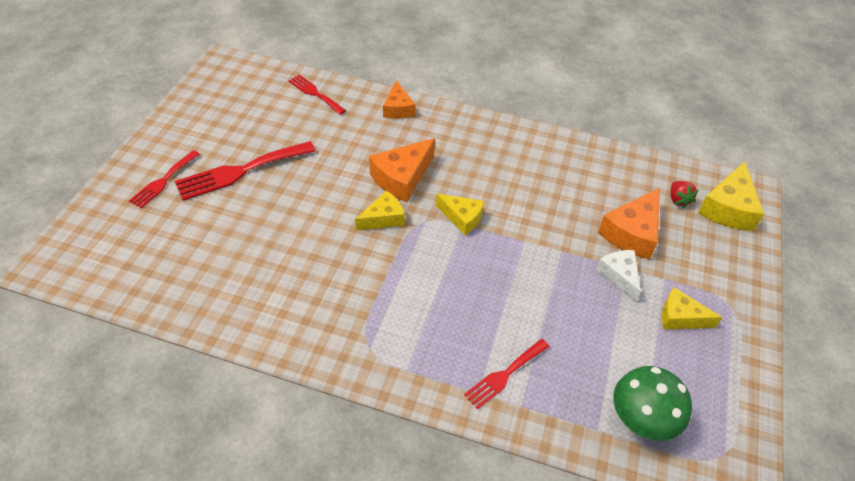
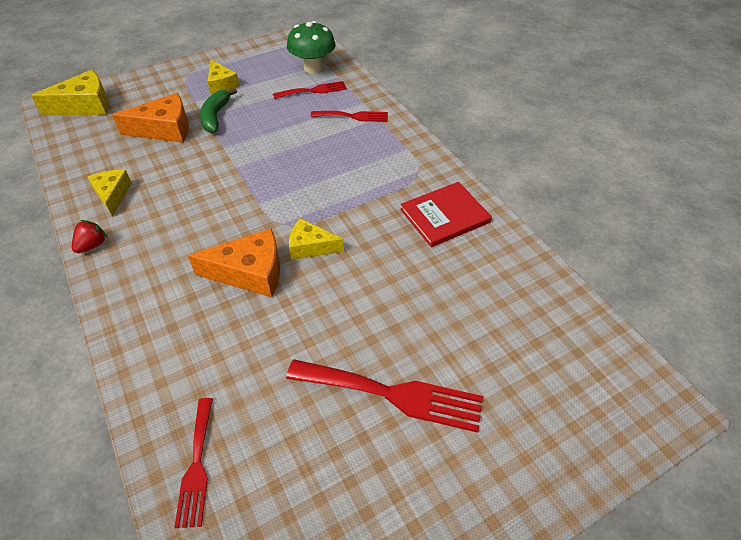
camera: 135 degrees left, 0 degrees up
(163, 181) = (491, 445): red fork -> red fork (313, 90)
(303, 314) = (445, 216): none -> red book
(398, 108) = (145, 359): orange cheese -> none
(462, 218) = (252, 208): yellow cheese -> yellow cheese (112, 195)
(619, 276) = (215, 116): white cheese -> green banana
(678, 200) = (100, 127): red strawberry -> red strawberry (92, 245)

